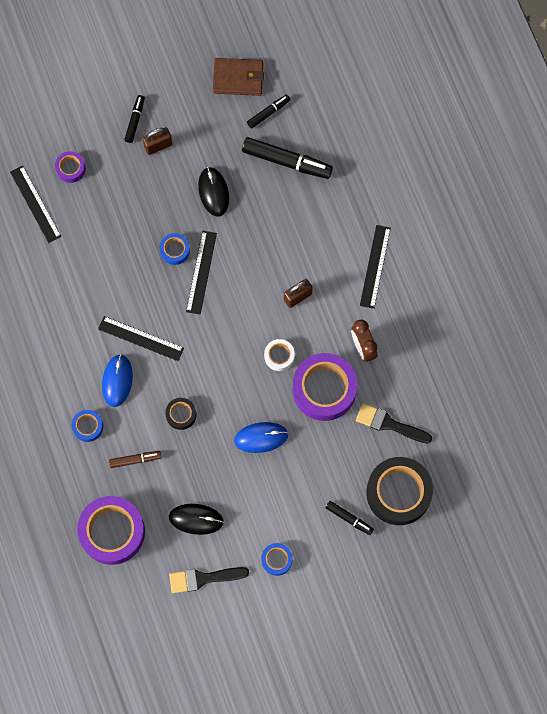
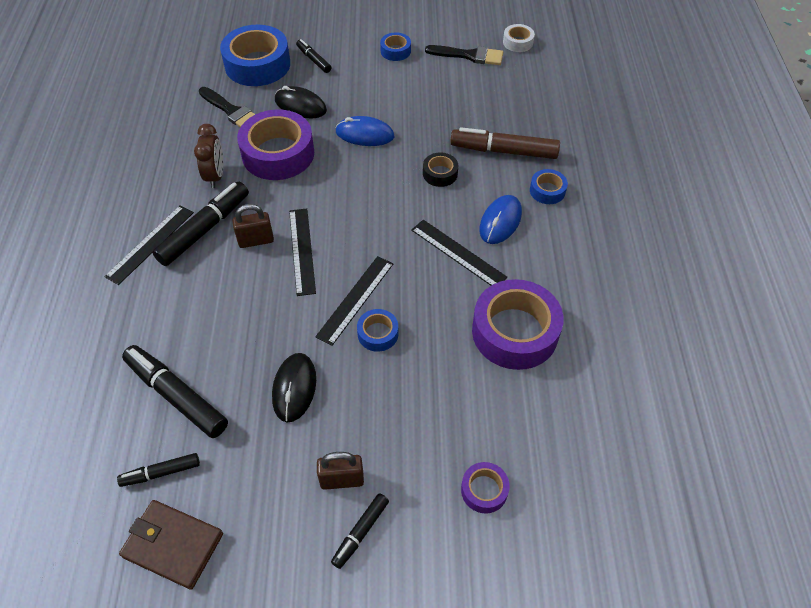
camera: 160 degrees left, 20 degrees down
(35, 204) = (551, 455): black ruler -> black ruler (302, 250)
(112, 532) = (546, 105): purple tape -> purple tape (515, 332)
(135, 460) = (504, 151): brown marker -> brown marker, size x1.83
(196, 519) = (459, 94): black mouse -> black mouse (300, 105)
(279, 356) = (308, 193): white tape -> white tape (517, 42)
(342, 293) = (204, 229): none -> black marker
(398, 493) = (257, 64): black tape -> blue tape

